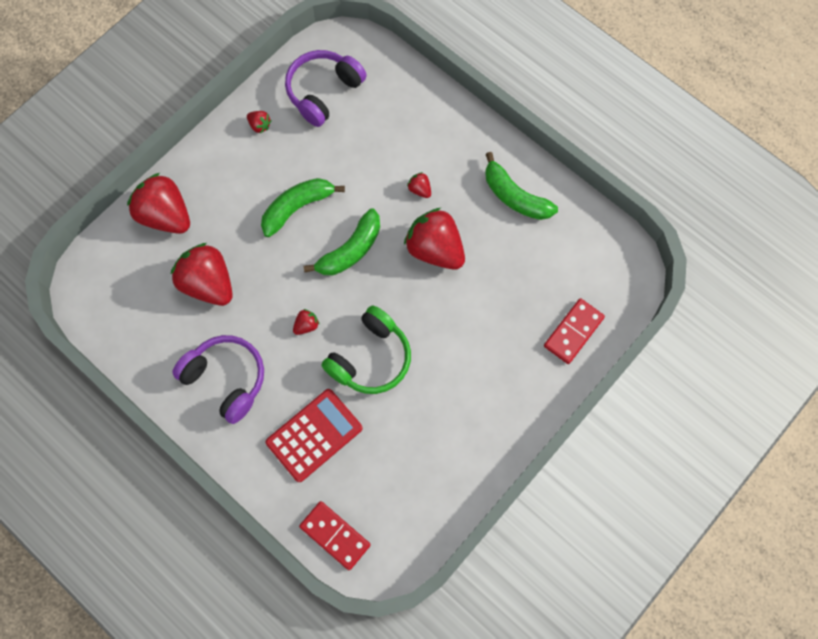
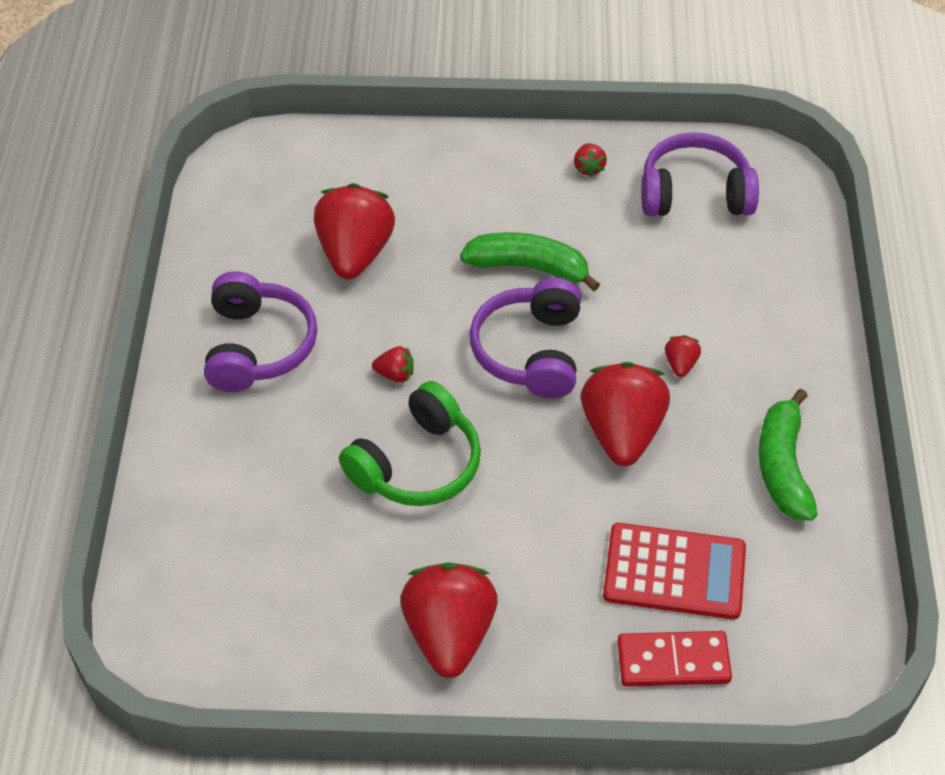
camera: 50 degrees right, 20 degrees down
(166, 215) = (395, 164): red strawberry -> red strawberry (449, 634)
(314, 435) = (267, 476): red calculator -> red calculator (674, 572)
(335, 535) = (160, 584): red domino -> none
(350, 250) = (530, 351): green banana -> purple headphones
(370, 358) = (417, 464): green headphones -> green headphones turned 45 degrees counterclockwise

